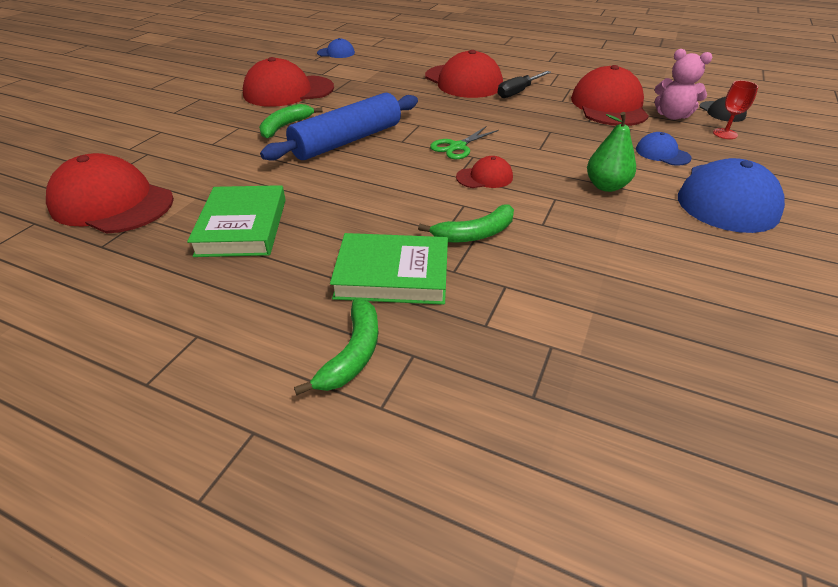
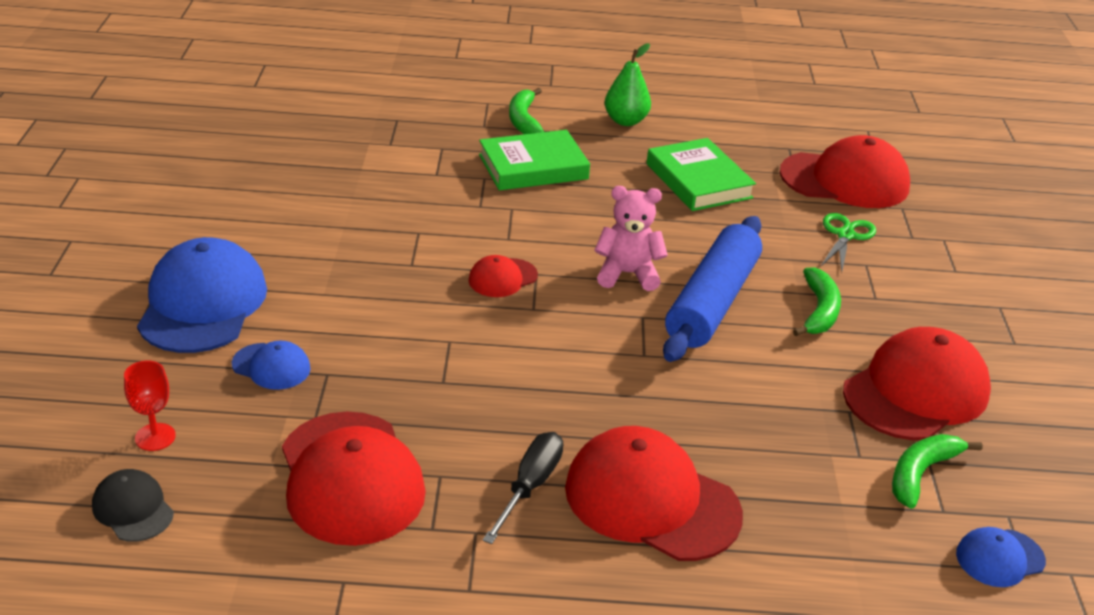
camera: 155 degrees right, 5 degrees down
(457, 147) = (562, 321): green scissors -> green scissors (845, 235)
(475, 233) = (481, 211): green banana -> green banana (921, 474)
(606, 186) = (353, 293): green pear -> green pear (625, 121)
(672, 116) = (234, 471): pink teddy bear -> pink teddy bear (627, 274)

